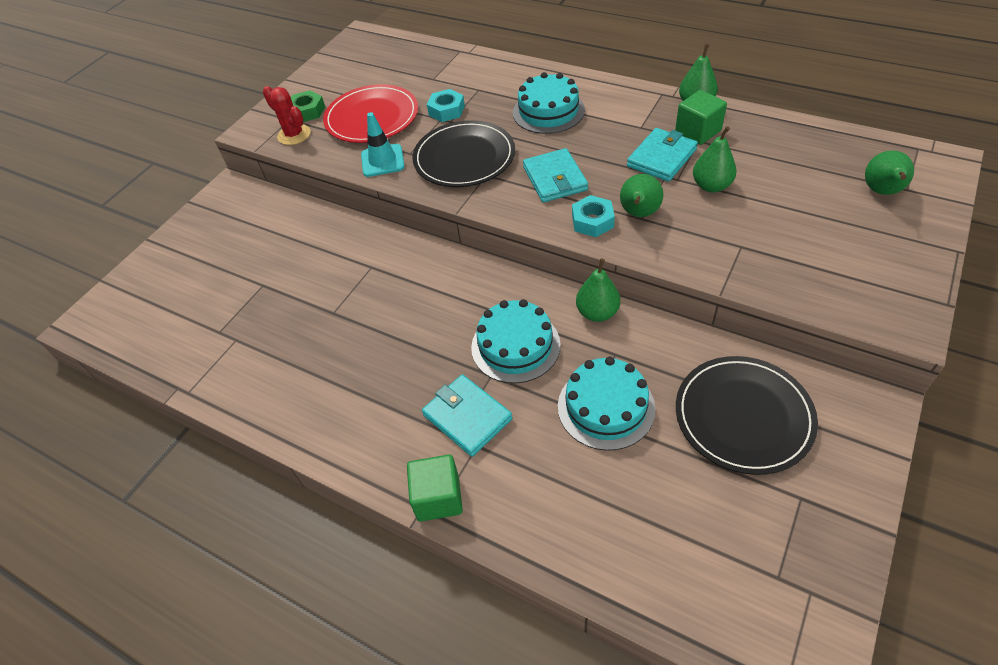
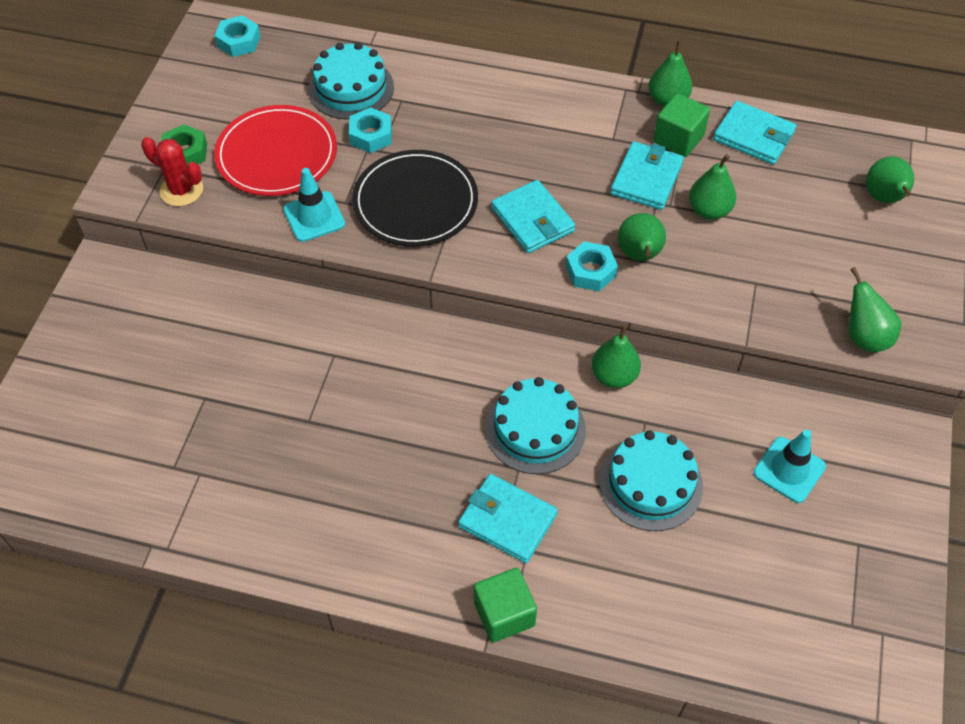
camera: 20 degrees left, 5 degrees up
(374, 46) = (239, 41): none -> turquoise nut
(548, 111) = (498, 126): turquoise cake -> turquoise cake (351, 88)
(743, 416) = (789, 470): black plate -> turquoise traffic cone
(766, 134) = (753, 136): none -> turquoise wallet
(839, 303) = (864, 337): none -> green pear

